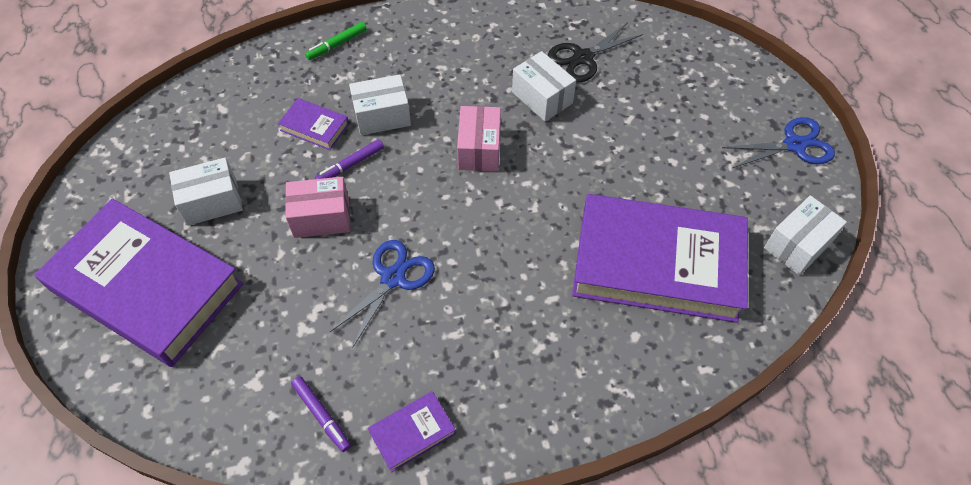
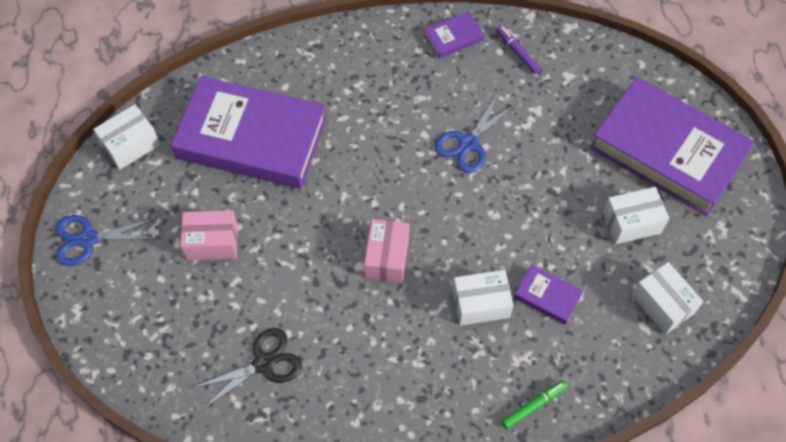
camera: 175 degrees left, 5 degrees up
(321, 217) = (531, 200): pink box -> pink box (212, 242)
(350, 165) = (509, 250): purple marker -> none
(542, 97) = (317, 314): white box -> white box (662, 304)

